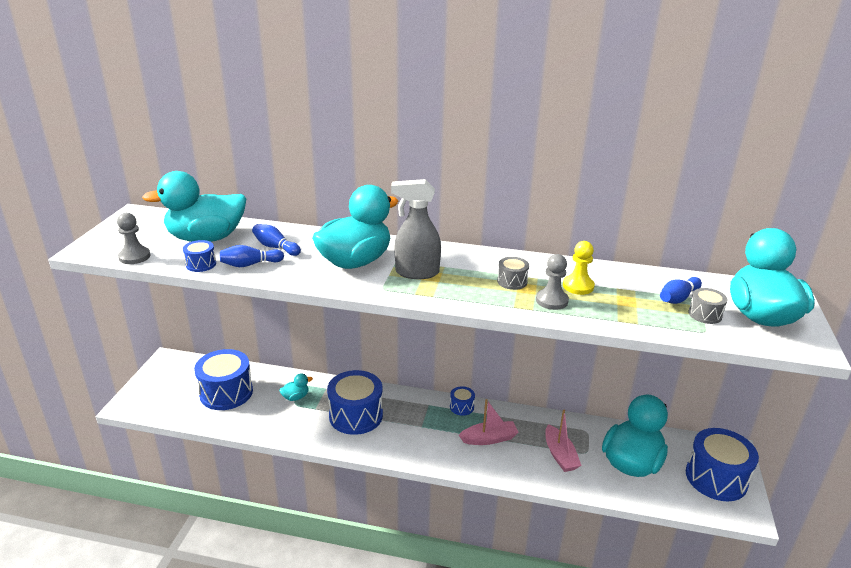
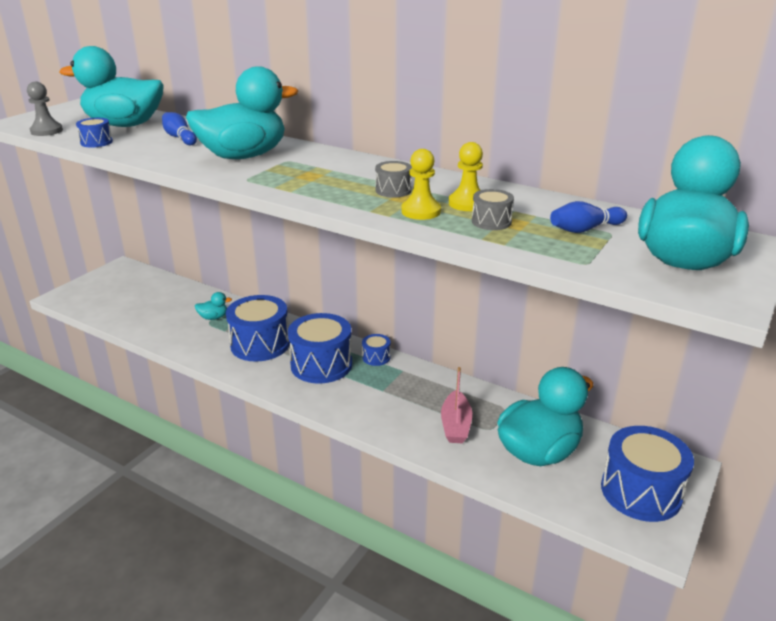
camera: 20 degrees right, 0 degrees up
(226, 392) = (153, 302): blue drum -> blue drum (321, 364)
(250, 264) = (140, 147): blue bowling pin -> none
(416, 273) = (296, 171): grey spray bottle -> none
(489, 439) = (385, 393): pink boat -> none
(552, 300) = (421, 211): grey pawn -> yellow pawn
(705, 314) = (604, 248): grey drum -> grey drum (491, 222)

